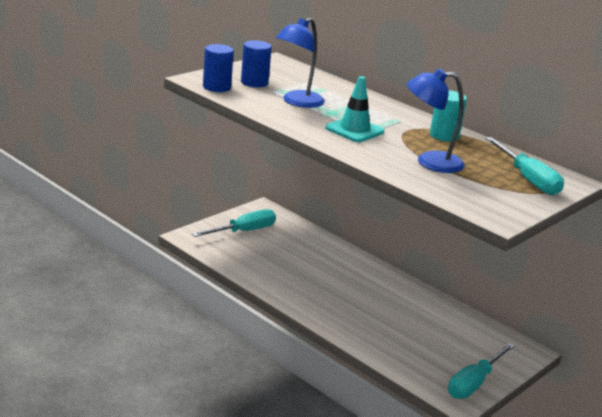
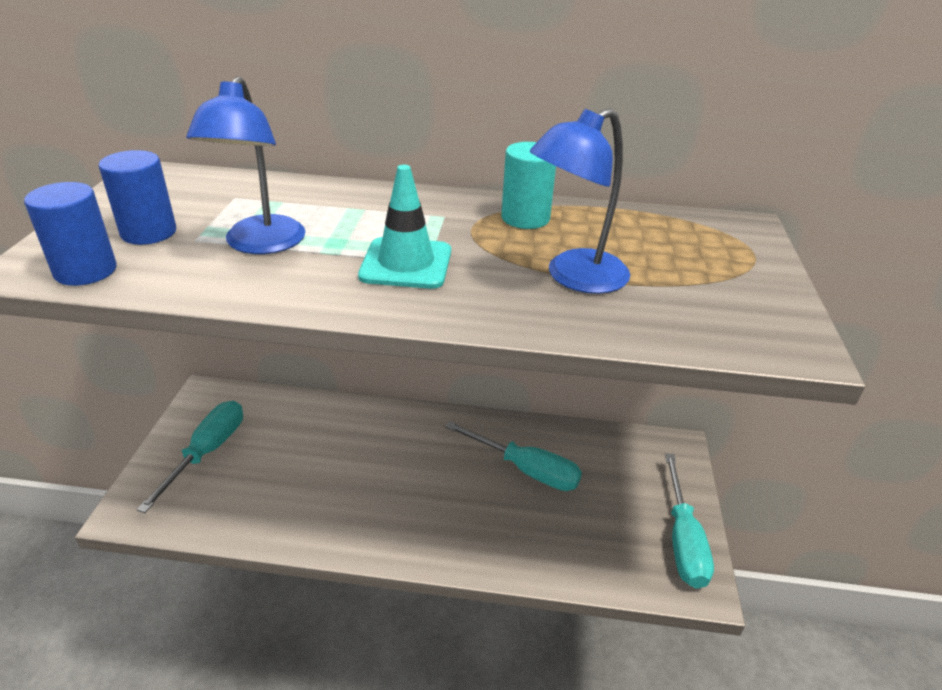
camera: 35 degrees left, 10 degrees up
(527, 179) = (708, 248): turquoise screwdriver -> turquoise screwdriver (526, 469)

